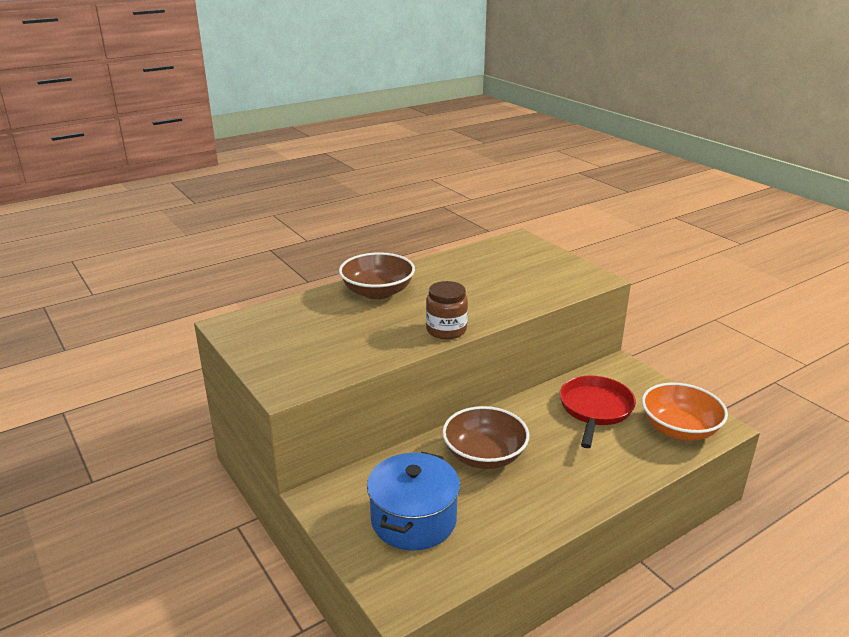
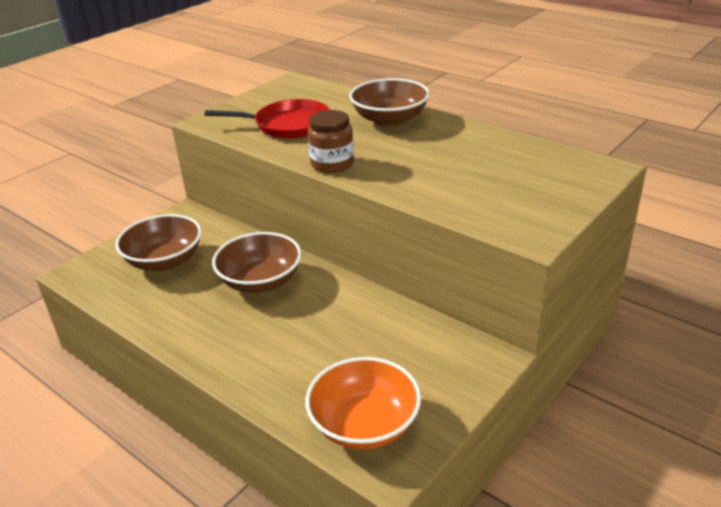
camera: 75 degrees right, 5 degrees up
(413, 519) = (164, 260): blue pot -> brown bowl
(595, 409) = (375, 345): red pan -> red pan (288, 125)

